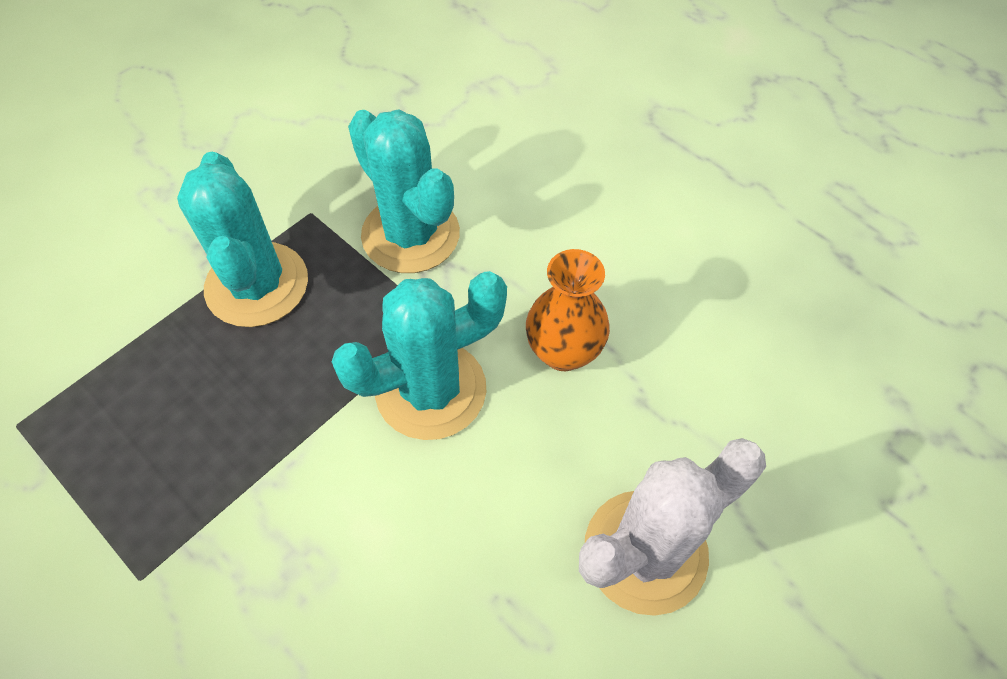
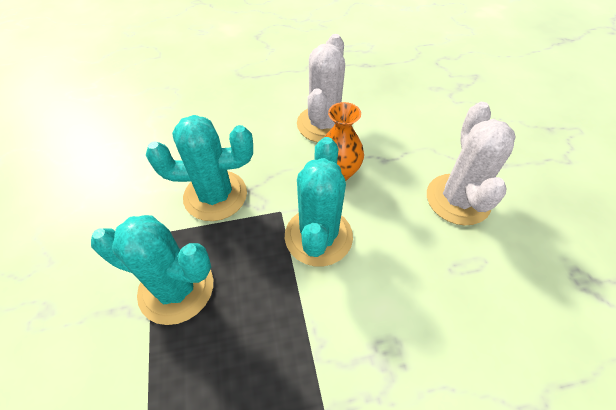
camera: 55 degrees left, 5 degrees down
(645, 279) = (323, 124): none -> white cactus

